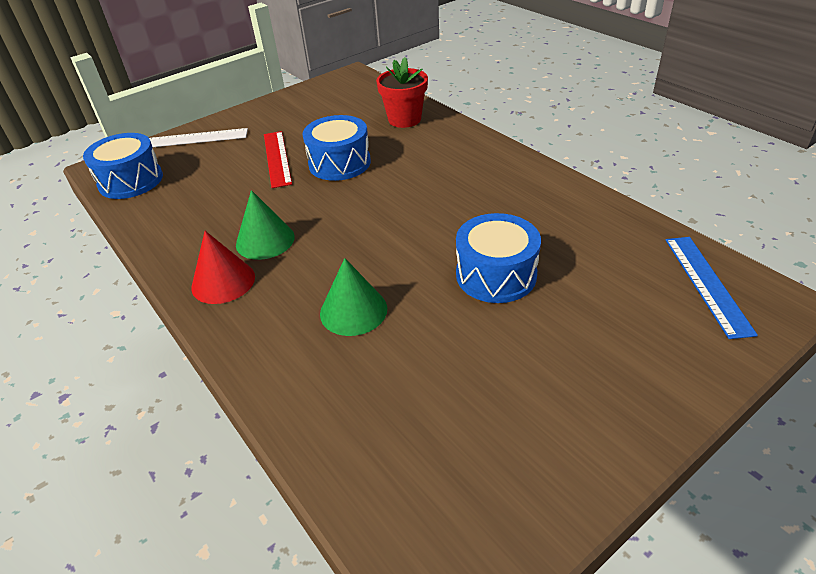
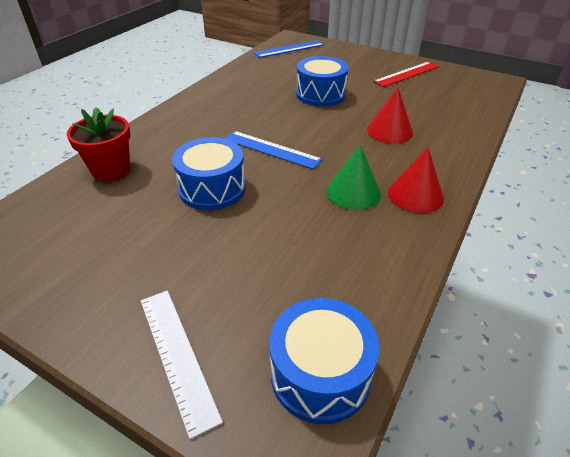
camera: 115 degrees left, 0 degrees up
(277, 158) = (214, 238): red ruler -> red ruler (407, 74)
(353, 310) = (389, 131): green cone -> red cone
(378, 204) = (271, 149): none -> blue ruler

